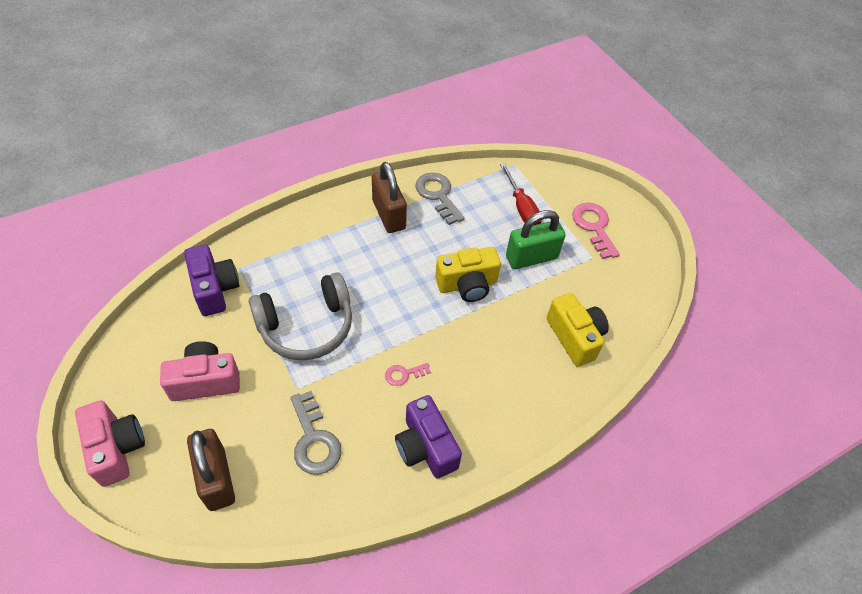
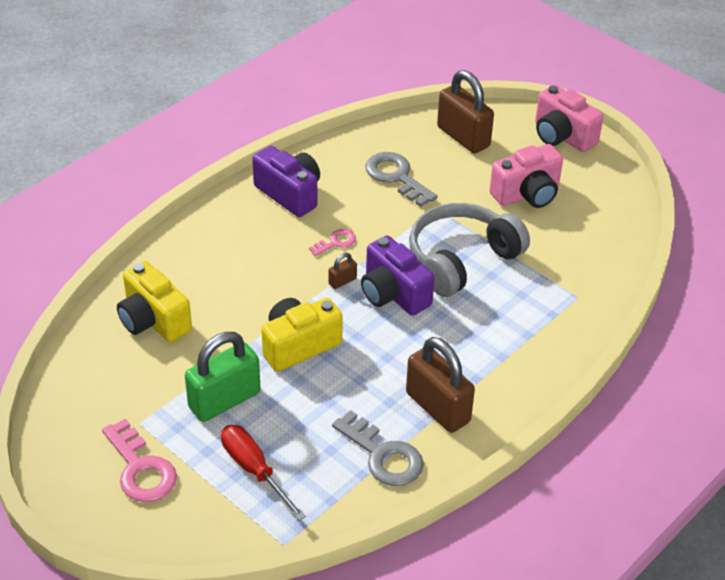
camera: 165 degrees right, 10 degrees down
(215, 289) = (585, 269): purple camera -> purple camera (393, 294)
(413, 332) = (342, 281): none -> brown padlock

